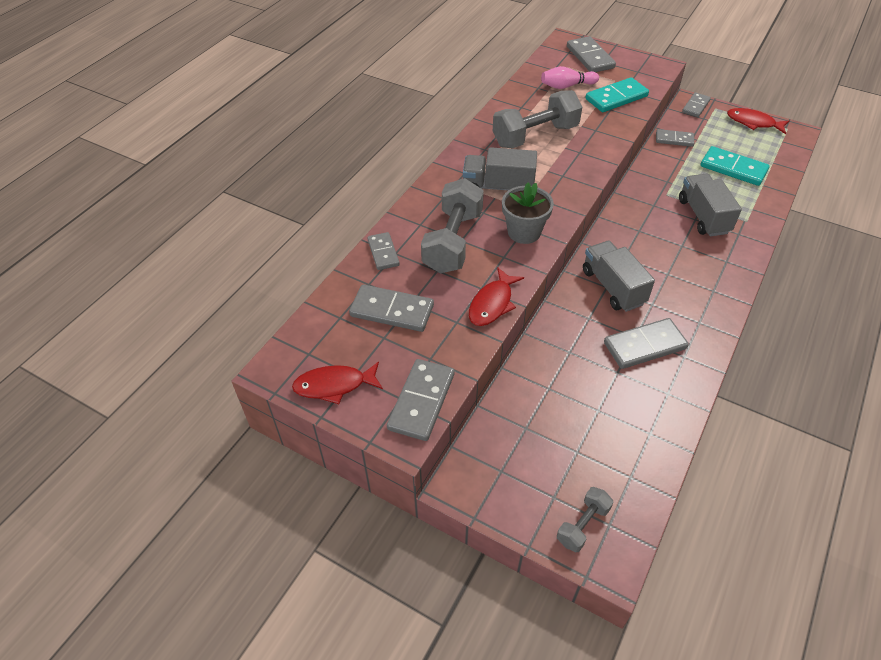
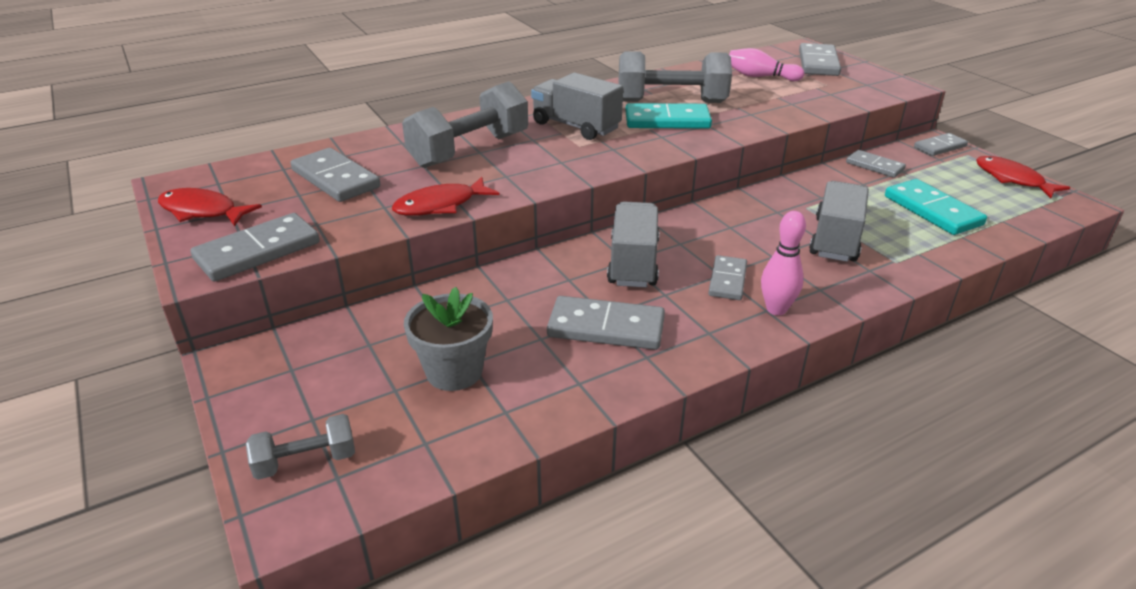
camera: 30 degrees right, 15 degrees down
(383, 253) = (391, 139): grey domino -> grey domino (727, 280)
(524, 232) = (555, 164): grey flower pot -> grey flower pot (454, 371)
(616, 98) = (811, 97): turquoise domino -> turquoise domino (667, 121)
(718, 287) = (776, 309): none -> pink bowling pin

